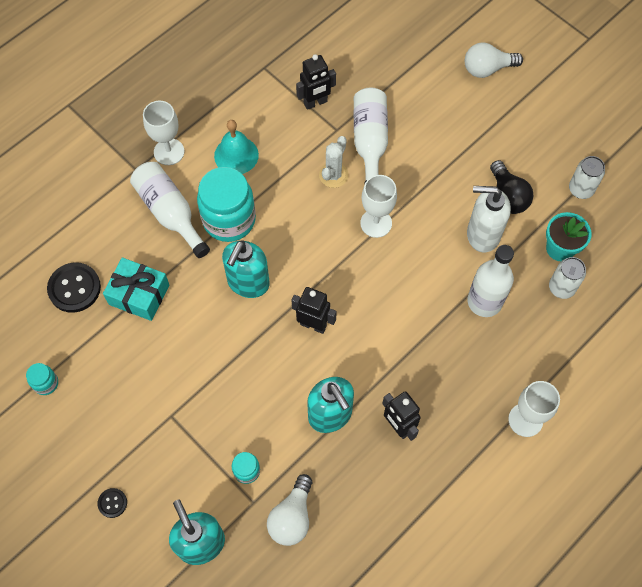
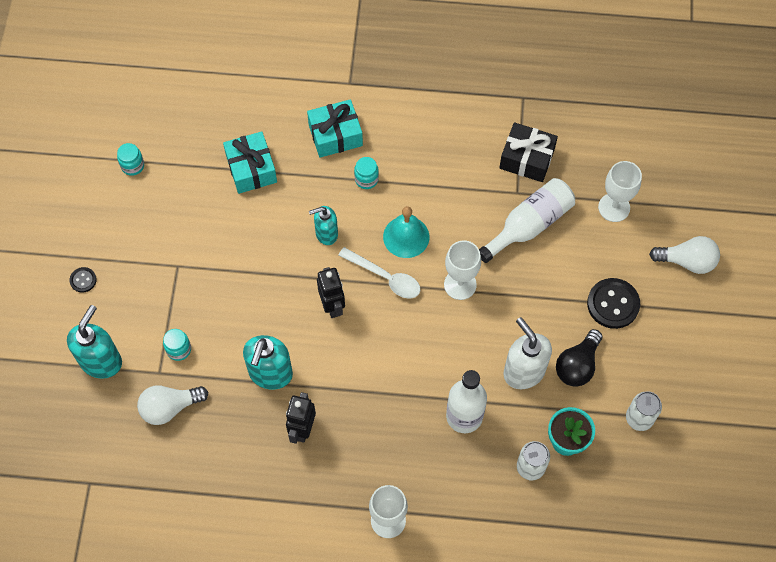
camera: 50 degrees right, 0 degrees up
(74, 288) = (219, 123): black button -> black button (613, 304)
(169, 152) = (385, 93): white goblet -> white goblet (614, 207)
(170, 212) = (335, 135): white bottle -> turquoise gift
(229, 220) = (366, 179): turquoise jar -> turquoise jar, size x0.45
(236, 155) = (426, 140): turquoise bell -> turquoise bell (406, 236)
(248, 283) = (326, 234): turquoise soap dispenser -> turquoise soap dispenser, size x0.64
(315, 103) = (527, 158): black robot -> black gift
(323, 269) = (385, 277): none -> white spoon
(333, 175) = (474, 221): white cactus -> none
(487, 69) = (687, 261): white light bulb -> white light bulb turned 150 degrees clockwise

